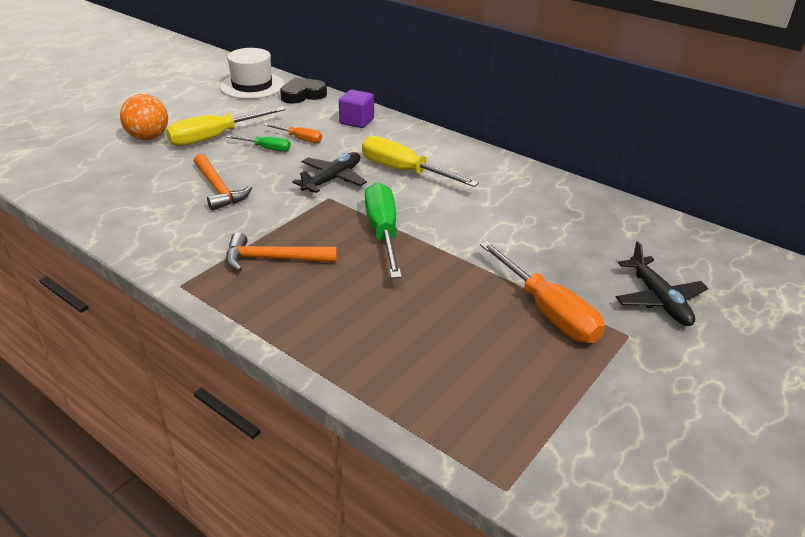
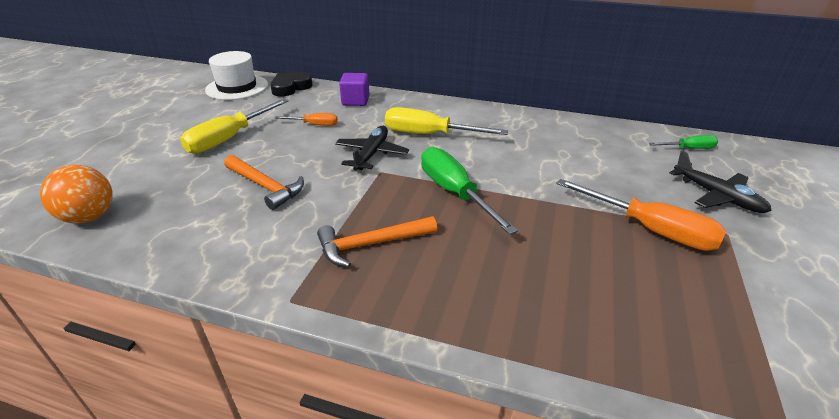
camera: 20 degrees left, 0 degrees up
(148, 137) = (157, 151): orange ball -> orange ball (89, 217)
(266, 148) = (289, 139): green screwdriver -> green screwdriver (689, 149)

